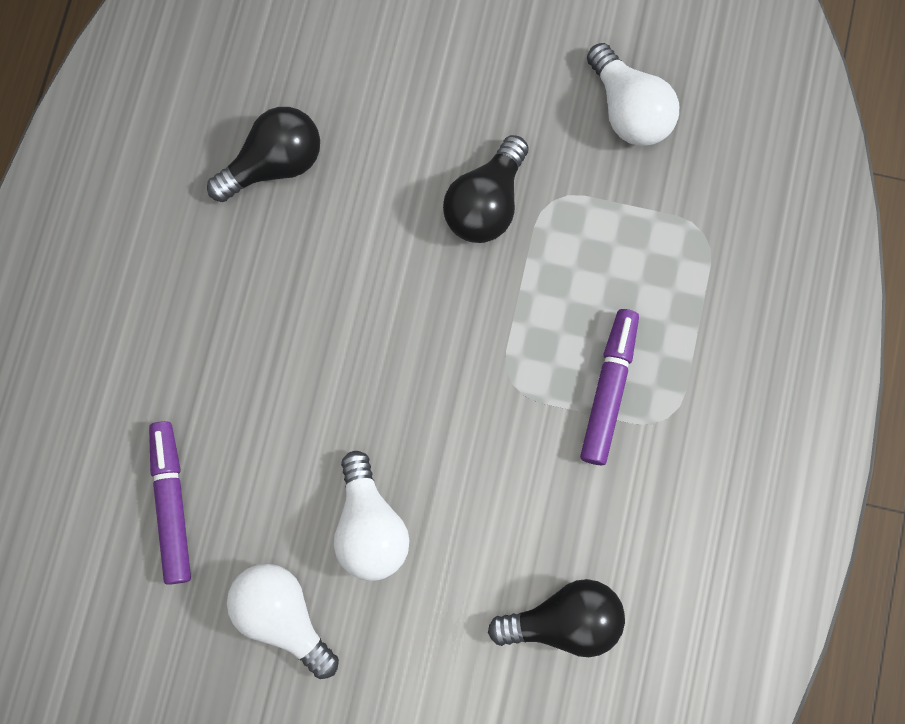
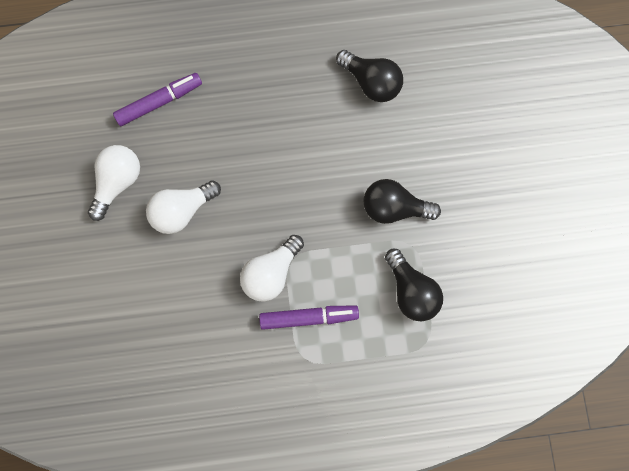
camera: 70 degrees right, 0 degrees up
(564, 621) = (164, 337): black light bulb -> black light bulb (411, 291)
(629, 109) = (486, 271): white light bulb -> white light bulb (271, 273)

